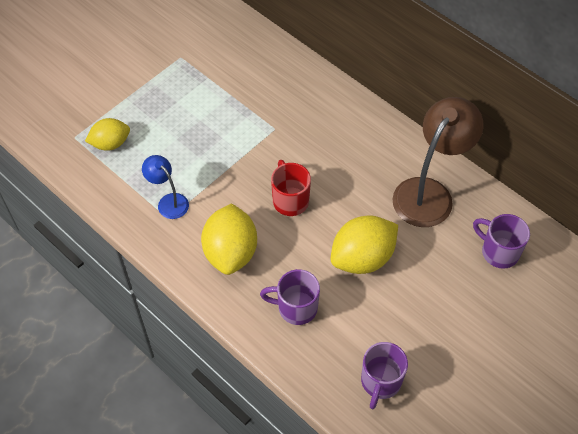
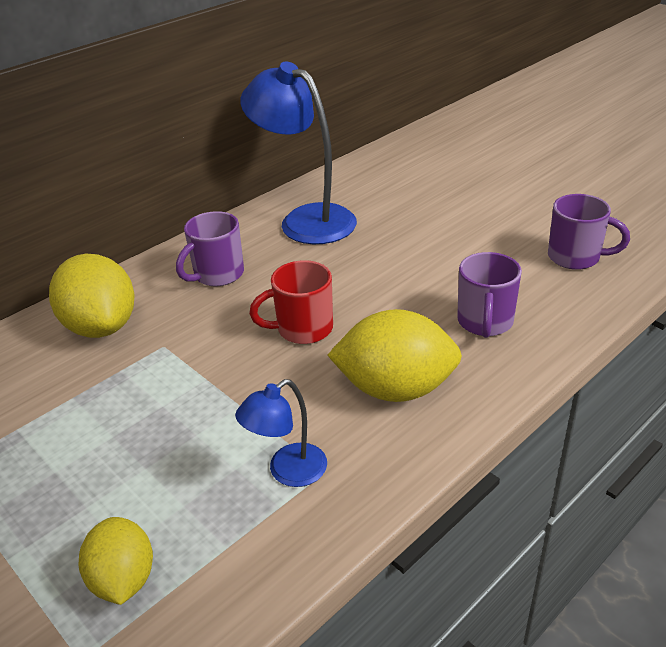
camera: 85 degrees left, 20 degrees down
(362, 258) = (401, 268): yellow lemon -> yellow lemon (101, 326)
(429, 193) = (305, 220): brown lamp -> blue lamp
(498, 252) = (390, 181): purple mug -> purple mug (217, 275)

